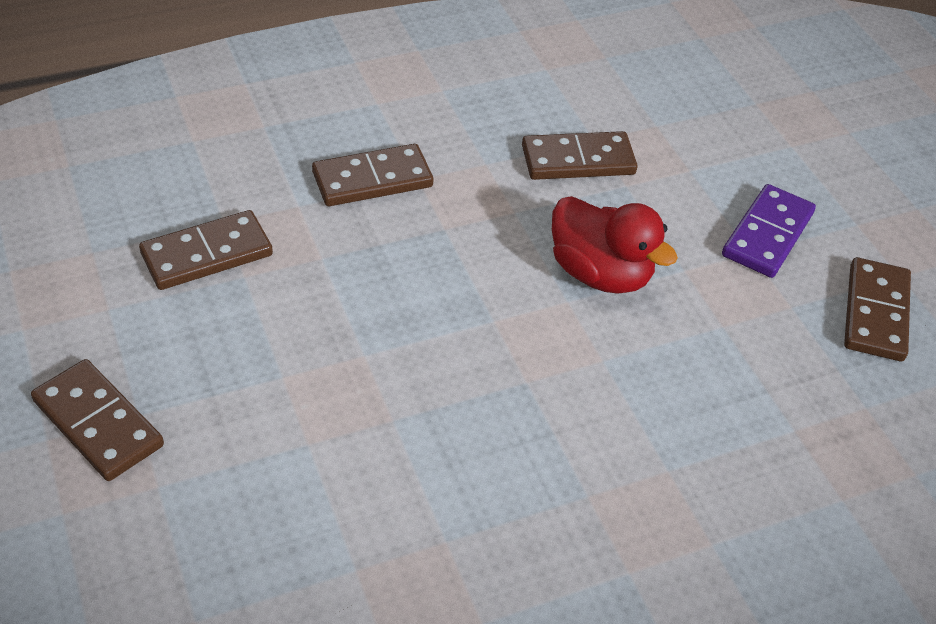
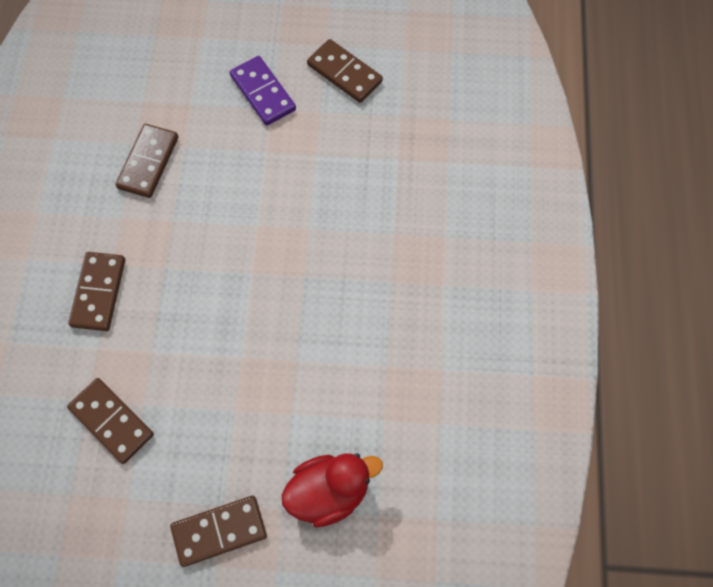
camera: 60 degrees left, 20 degrees up
(207, 254) = (112, 421): brown domino -> brown domino turned 45 degrees counterclockwise
(600, 273) = (246, 197): red duck -> red duck (329, 492)

